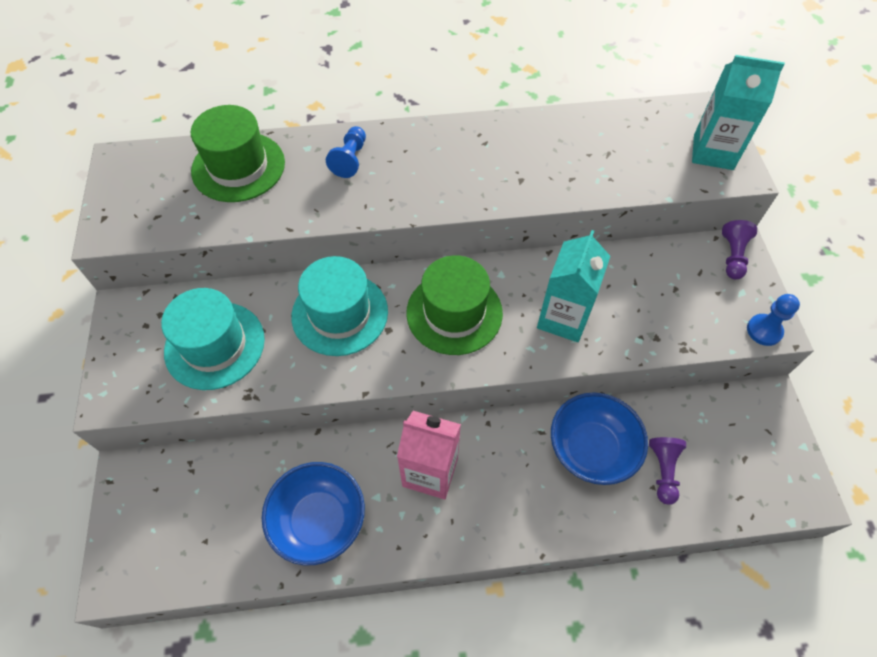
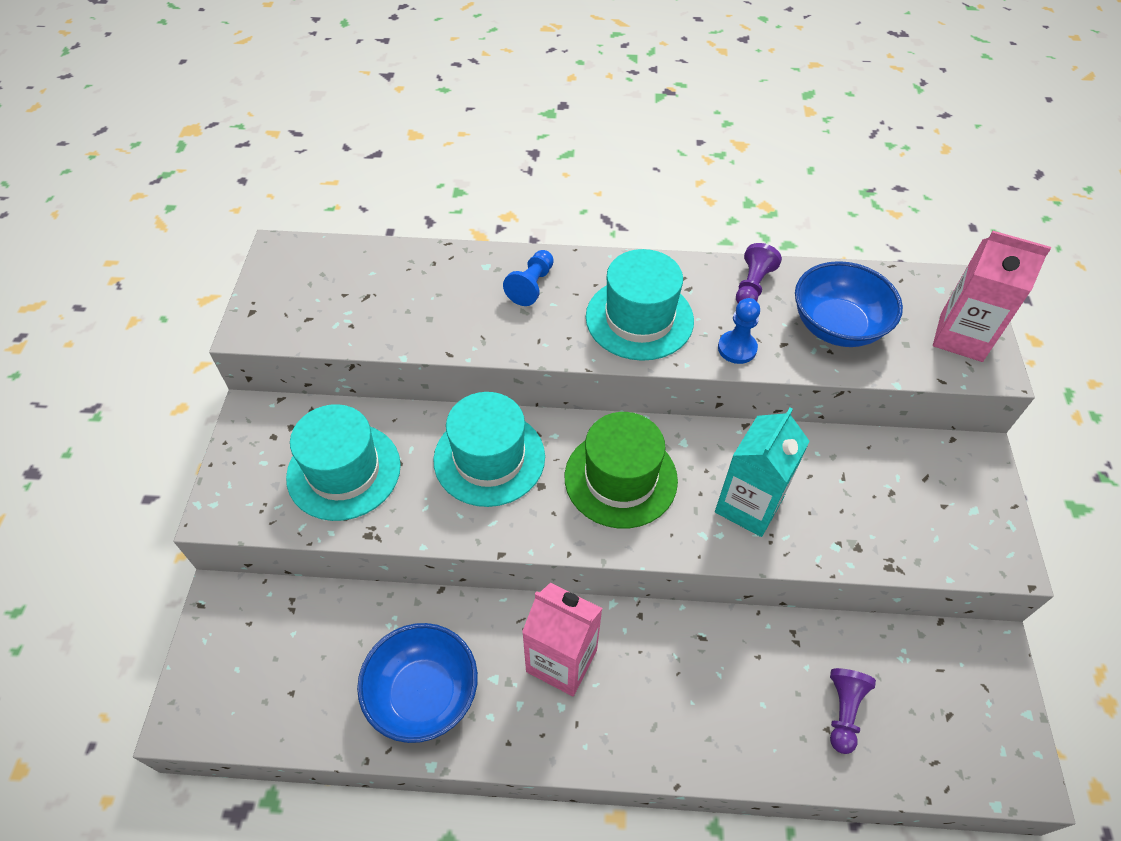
camera: 10 degrees right, 5 degrees down
(238, 167) = (406, 277): green hat -> none
(448, 174) = (639, 318): none -> turquoise hat
(591, 449) = (759, 669): blue bowl -> blue bowl (837, 326)
(713, 152) = (961, 337): turquoise carton -> pink carton
(732, 256) = (970, 464): purple pawn -> purple pawn (752, 286)
(764, 330) = (994, 561): blue pawn -> blue pawn (737, 348)

